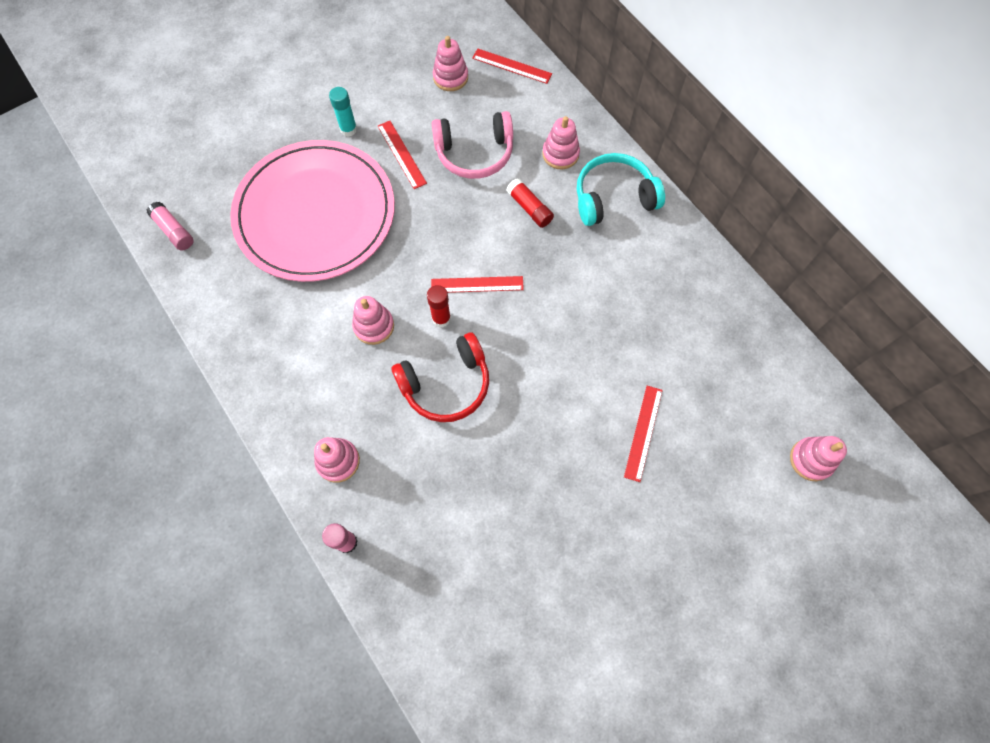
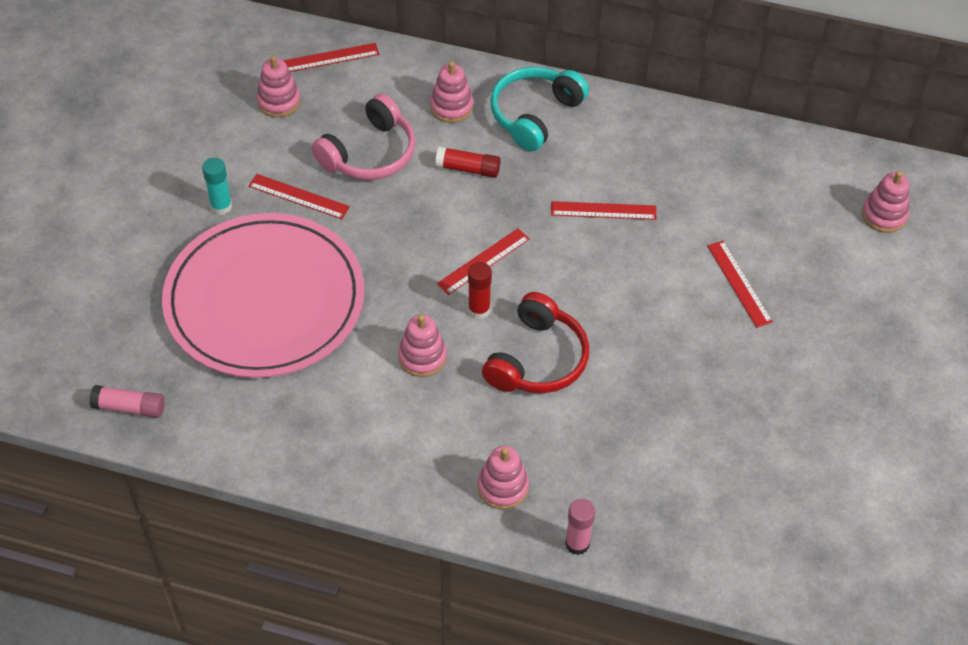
camera: 40 degrees left, 15 degrees down
(595, 304) = (603, 210): none -> red ruler

